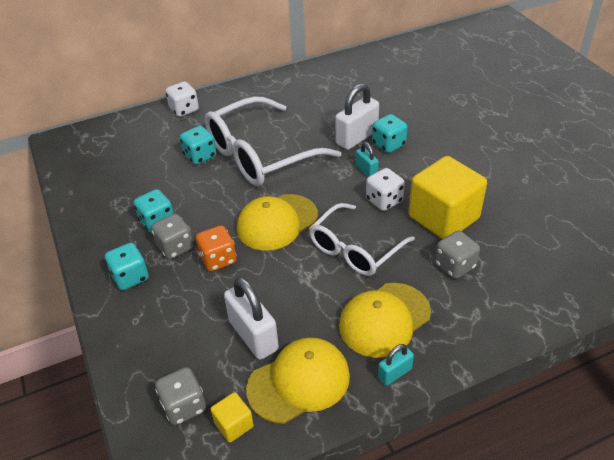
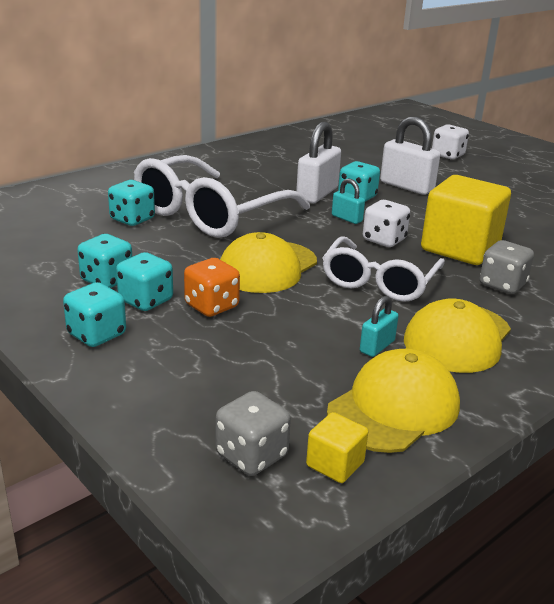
camera: 20 degrees left, 15 degrees down
(175, 247) = (146, 300): grey dice -> turquoise dice
(184, 110) = (88, 183): white dice -> white dice (447, 155)
(253, 335) = (304, 371): white padlock -> white padlock (406, 186)
(394, 373) = (505, 384): turquoise padlock -> turquoise padlock (377, 346)

